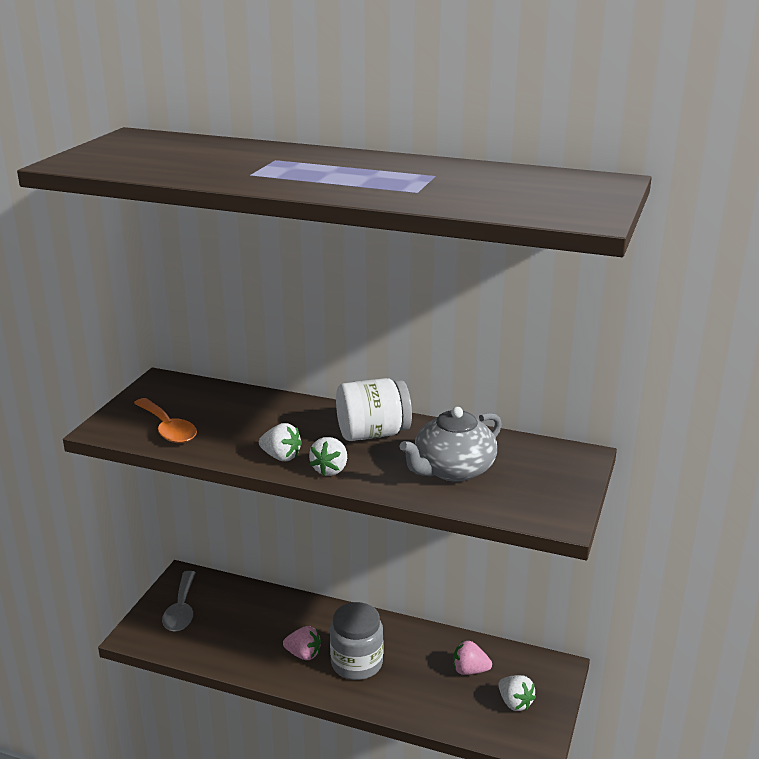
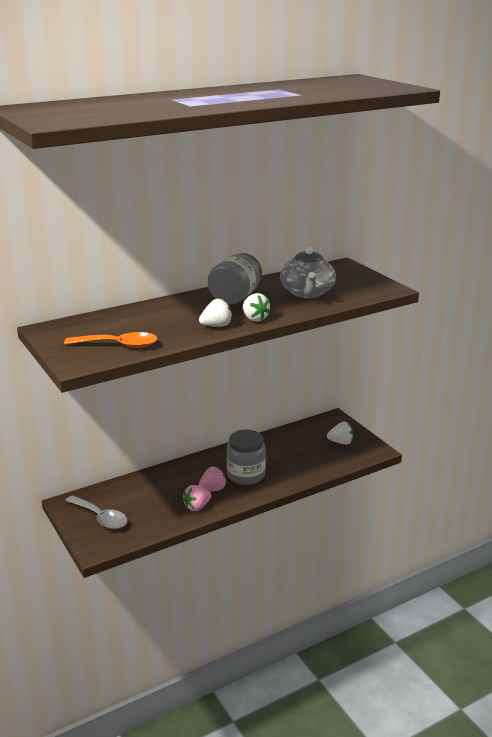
camera: 50 degrees left, 0 degrees up
(373, 433) = (235, 297): white jar -> grey jar
(469, 670) = (301, 443): pink strawberry -> pink strawberry (197, 507)

